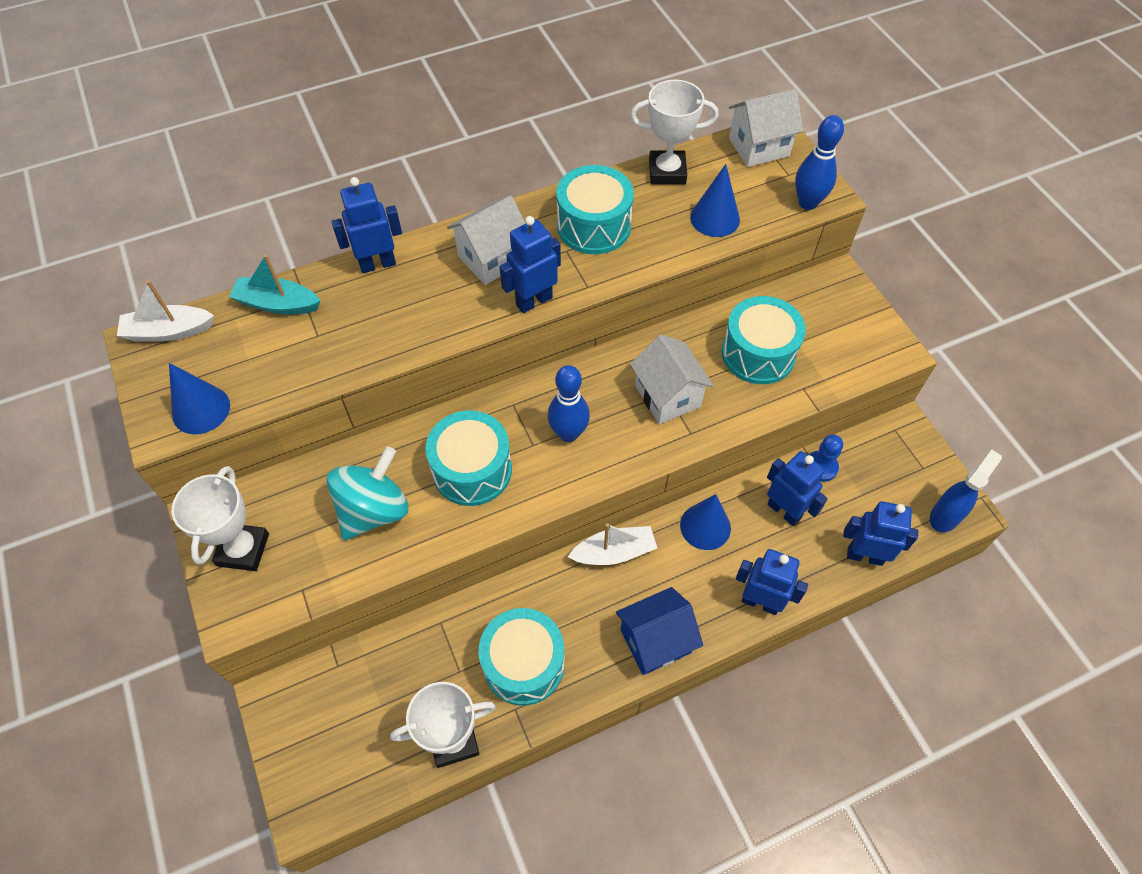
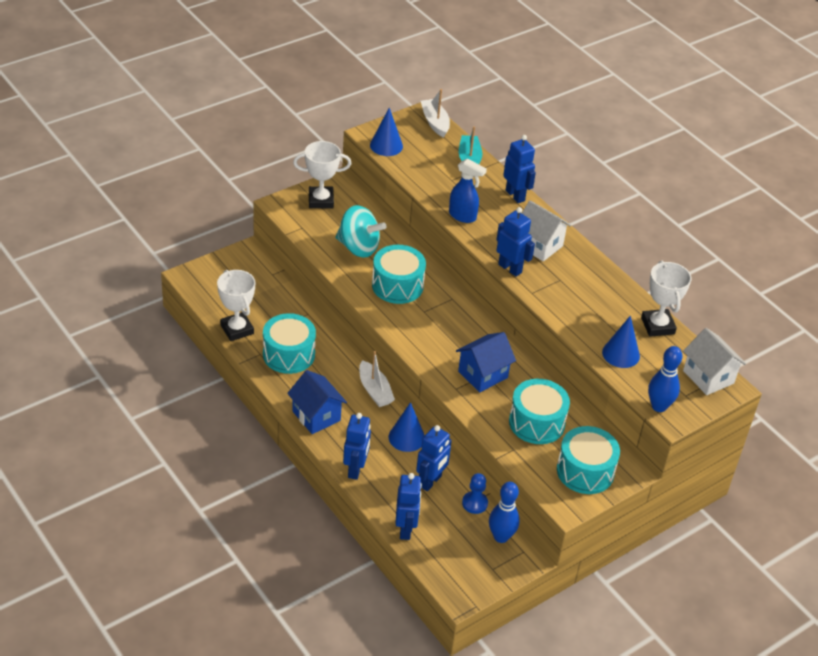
camera: 75 degrees right, 15 degrees down
(568, 433) = (437, 327): blue bowling pin -> blue bowling pin (501, 537)
(594, 226) = (587, 291): turquoise drum -> turquoise drum (585, 471)
(667, 396) = (483, 374): white house -> blue house
(945, 515) = (452, 581): blue spray bottle -> blue spray bottle (463, 216)

